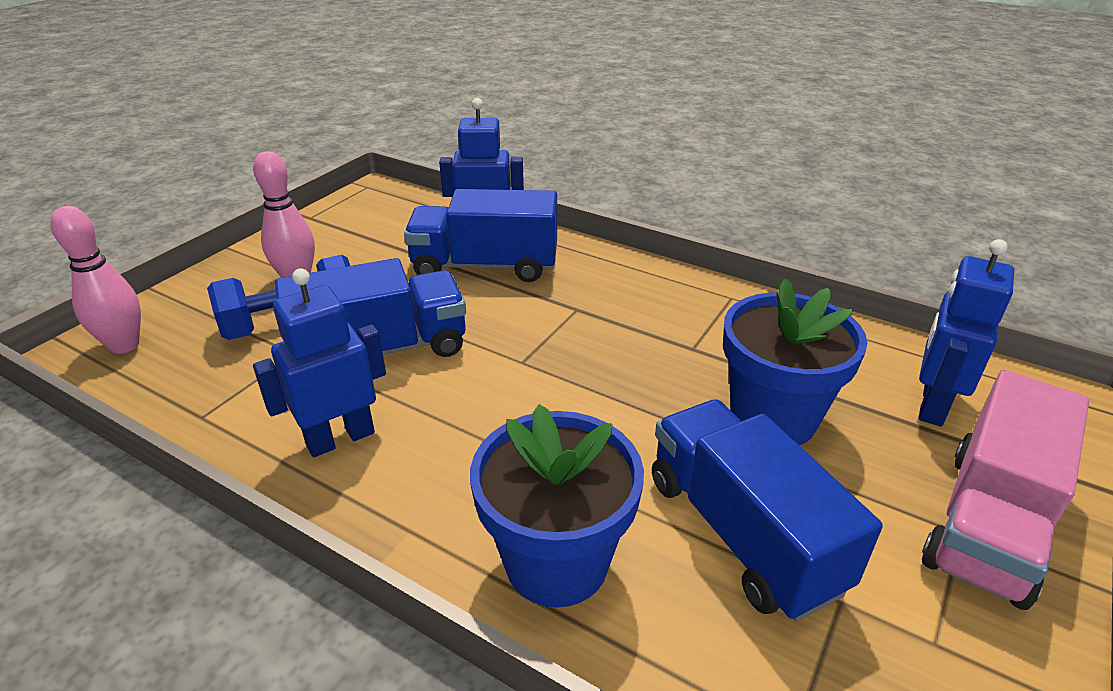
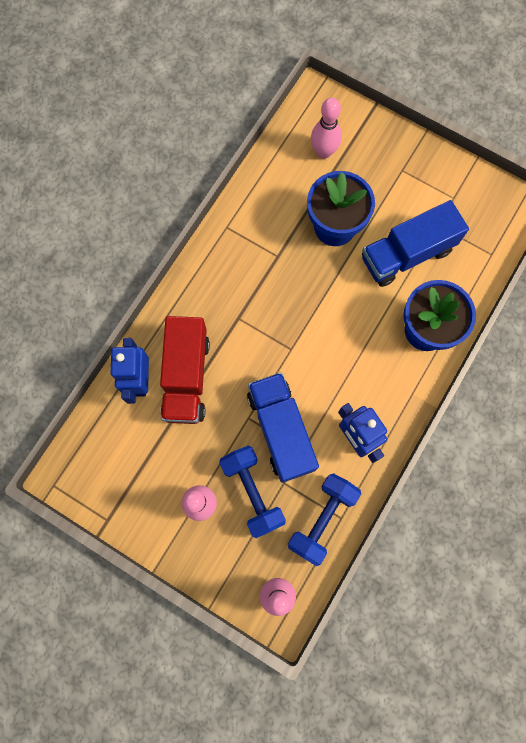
camera: 90 degrees left, 40 degrees up
(211, 394) = (322, 519): none -> blue dumbbell
(485, 266) = (186, 377): blue truck -> red truck
(932, 405) = (323, 152): blue robot -> pink bowling pin
(987, 523) = (397, 158): pink truck -> none

